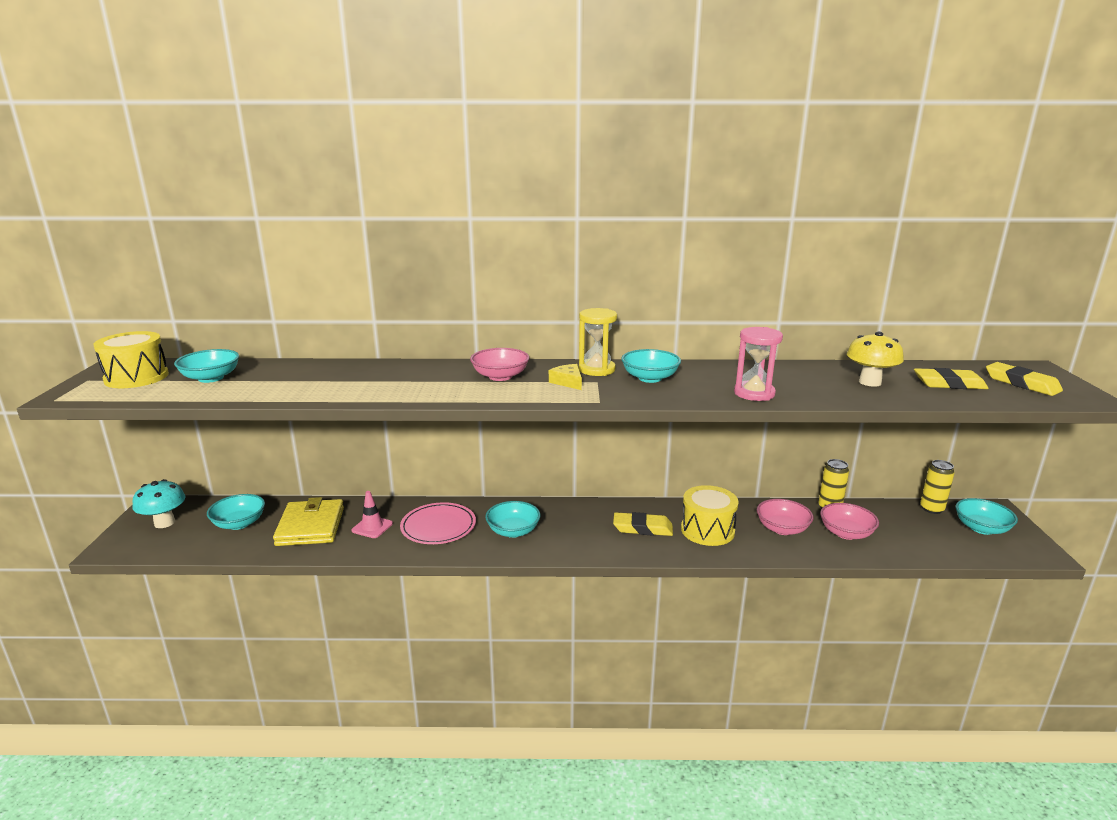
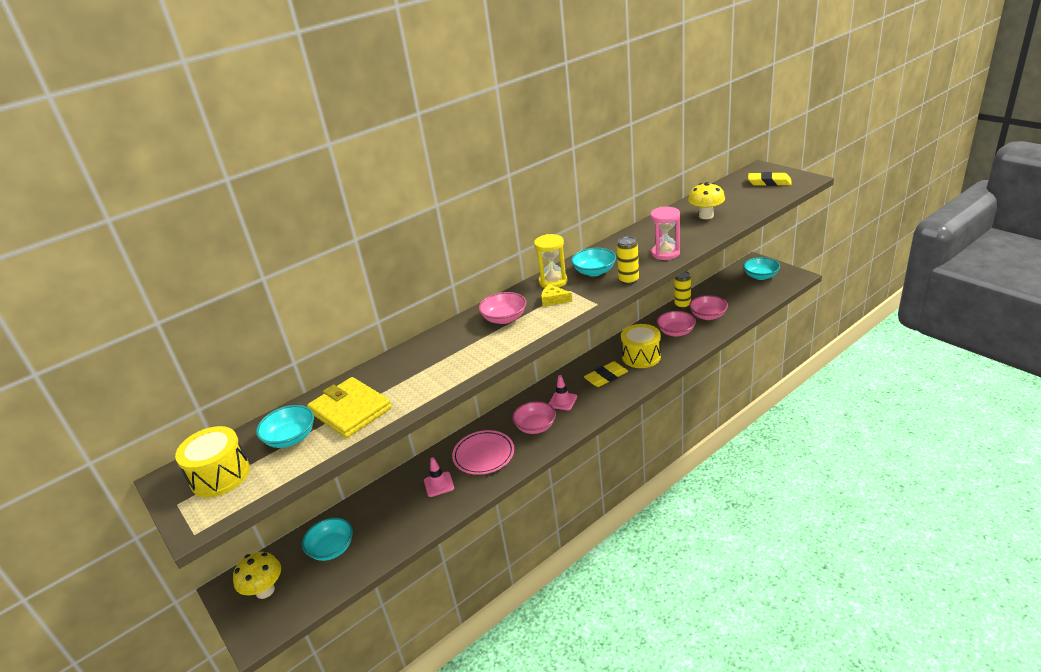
camera: 35 degrees left, 10 degrees up
(164, 523) = (265, 590): turquoise mushroom -> yellow mushroom
(311, 526) = (392, 513): yellow wallet -> yellow wallet (350, 410)
(513, 531) = (535, 426): turquoise bowl -> pink bowl
(569, 525) = (562, 401): none -> pink traffic cone
(931, 509) = (728, 277): yellow can -> yellow can (628, 280)
(949, 384) = (741, 198): yellow eraser -> none

